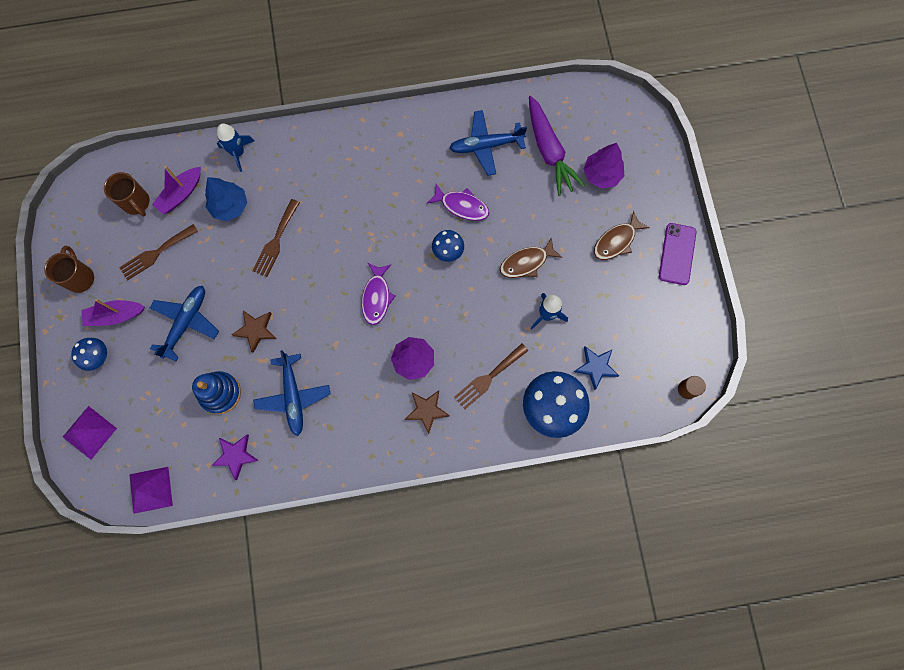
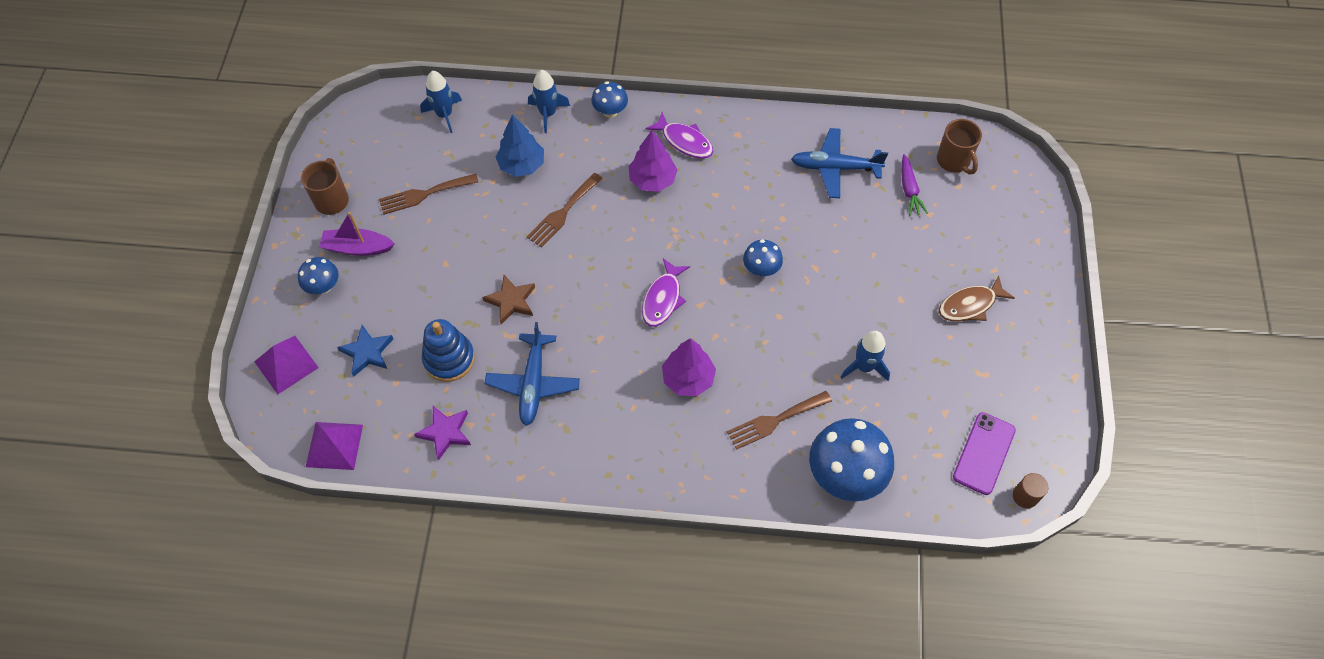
camera: 15 degrees right, 15 degrees down
(136, 203) = (419, 139): brown mug -> brown mug (954, 161)
(151, 175) = (444, 114): none -> blue rocket
(181, 194) = (471, 141): purple boat -> none
(186, 322) = (434, 274): blue plane -> none
(290, 138) = (610, 111): none -> blue mushroom
(426, 410) = (689, 439): brown star -> none
(462, 206) = (790, 224): purple fish -> purple fish (684, 141)
(526, 262) = (853, 303): brown fish -> none
(549, 151) = (909, 189): purple carrot -> purple carrot, size x0.55
(596, 367) = (912, 441): blue star -> blue star (367, 352)
(601, 174) = (967, 228): purple tree -> purple tree (652, 180)
(677, 254) = (1043, 336): purple phone -> purple phone (984, 453)

